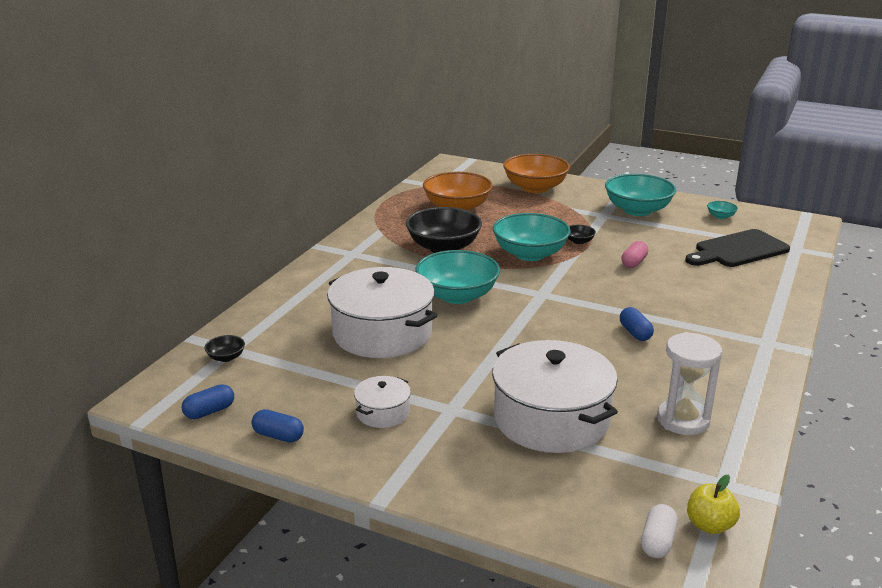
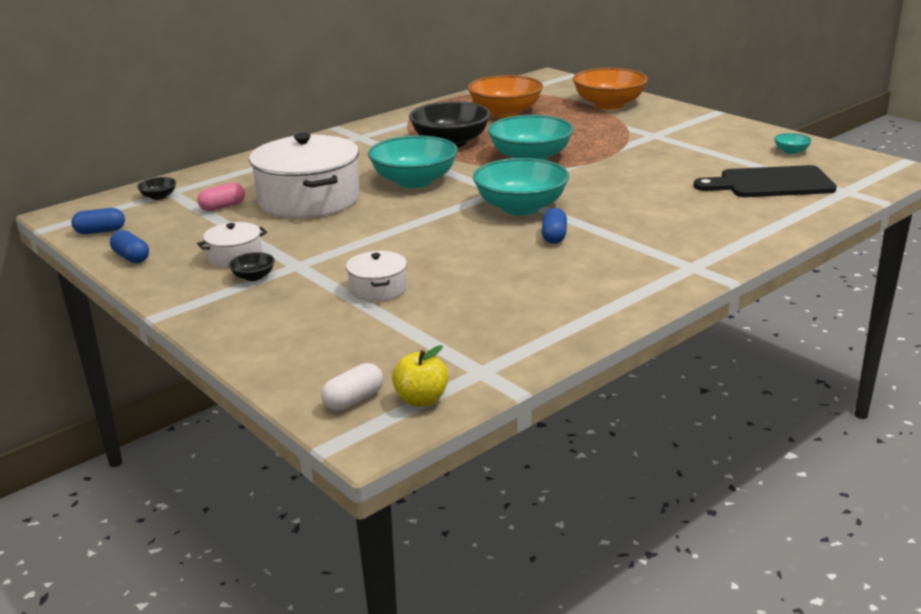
camera: 25 degrees right, 0 degrees up
(551, 419) = (378, 289): white pot -> white pot, size x0.47
(579, 241) = (596, 154): black bowl -> black bowl (253, 277)
(634, 262) = (632, 179): pink capsule -> pink capsule (223, 207)
(637, 210) = (698, 135): turquoise bowl -> turquoise bowl (520, 207)
(683, 420) = (508, 314): white hourglass -> none

